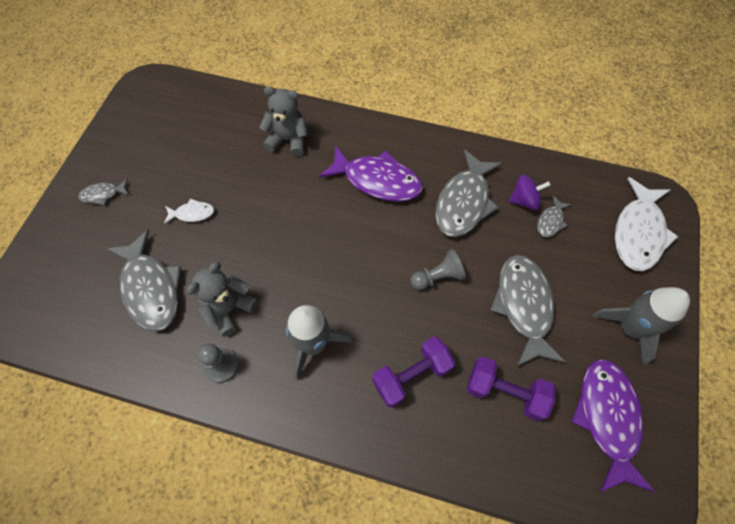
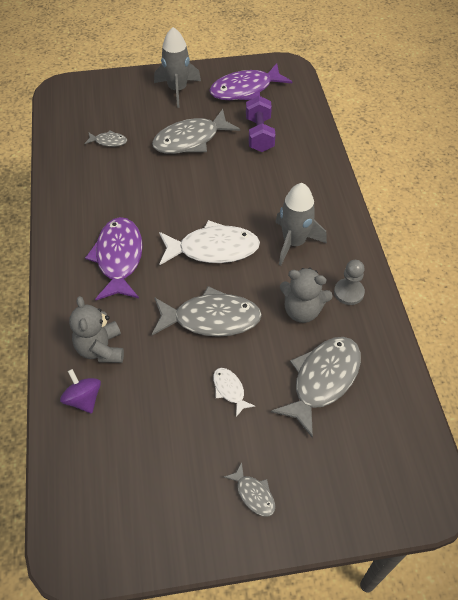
camera: 115 degrees left, 10 degrees down
(411, 376) = (280, 181): purple dumbbell -> none
(437, 277) = (194, 190): grey pawn -> none
(464, 202) = (115, 194): grey fish -> grey fish (211, 319)
(524, 200) = (95, 160): purple spinning top -> purple spinning top (83, 399)
(638, 233) = (96, 97): white fish -> white fish (213, 249)

